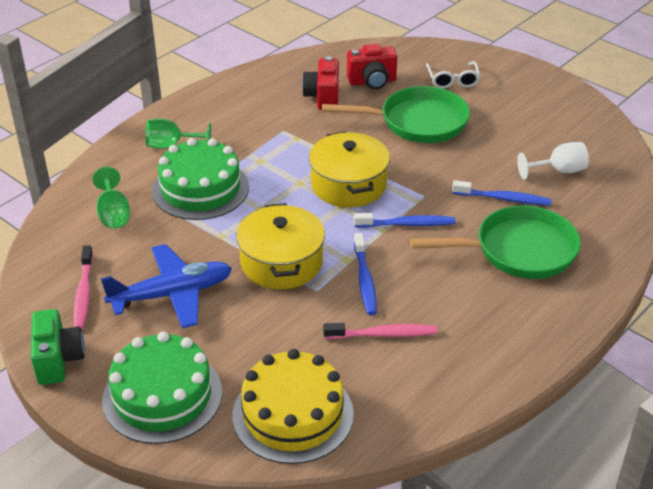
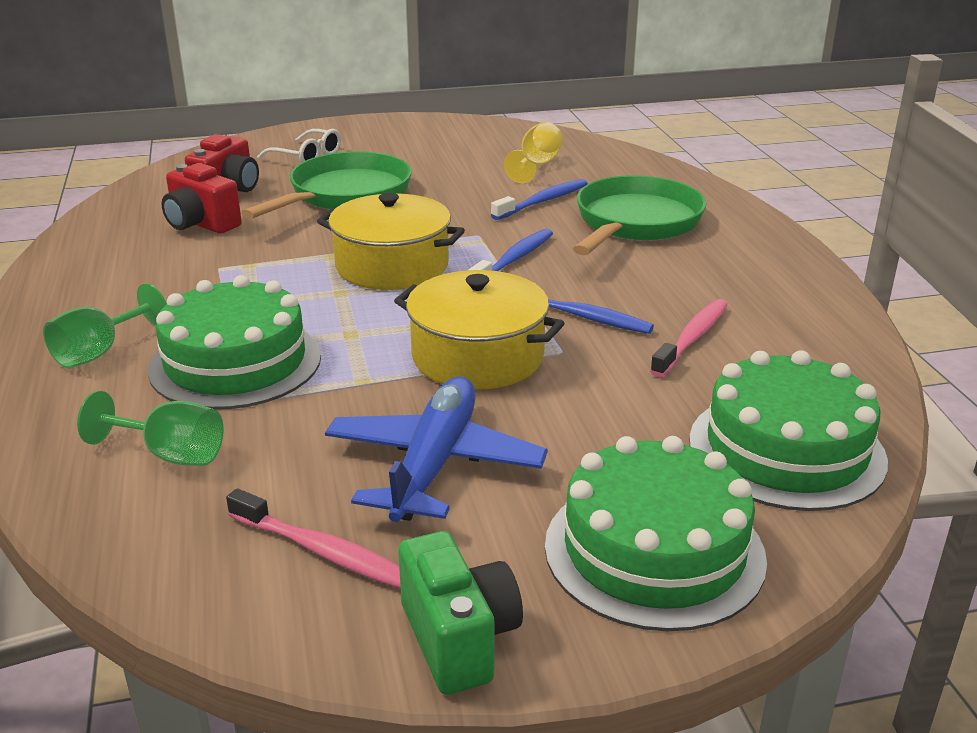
camera: 55 degrees left, 10 degrees down
(58, 360) = (459, 639): green camera -> green camera turned 45 degrees clockwise
(293, 414) = (786, 449): yellow cake -> green cake
(558, 171) = (536, 166): white goblet -> yellow goblet

